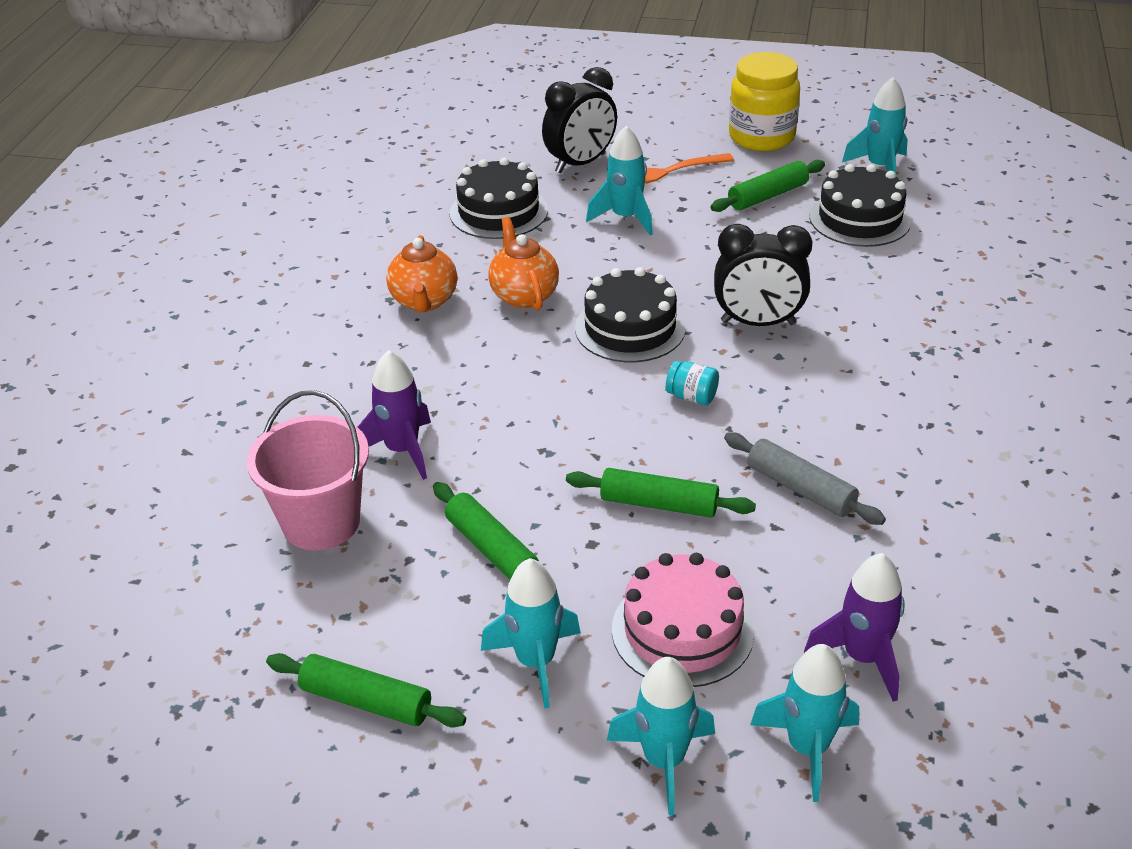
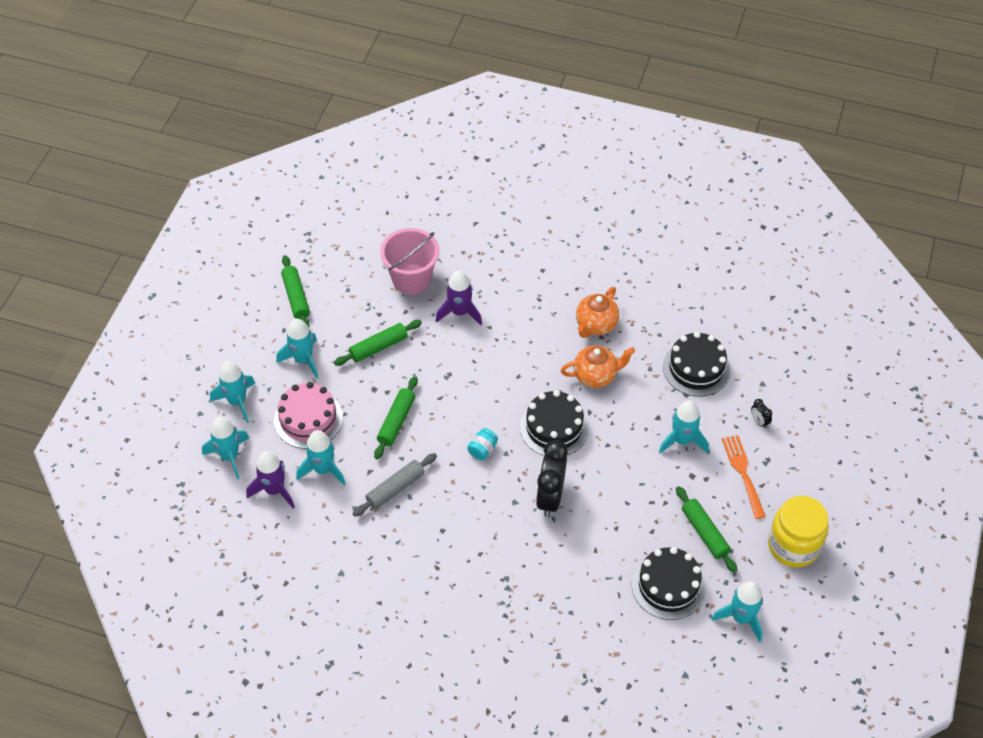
camera: 95 degrees right, 15 degrees up
(366, 701) = (296, 297): green rolling pin -> green rolling pin turned 45 degrees counterclockwise
(424, 301) = (595, 325): orange teapot -> orange teapot turned 60 degrees counterclockwise
(580, 163) = (759, 421): black clock -> black clock, size x0.42
(792, 590) = (323, 469): none -> turquoise rocket

